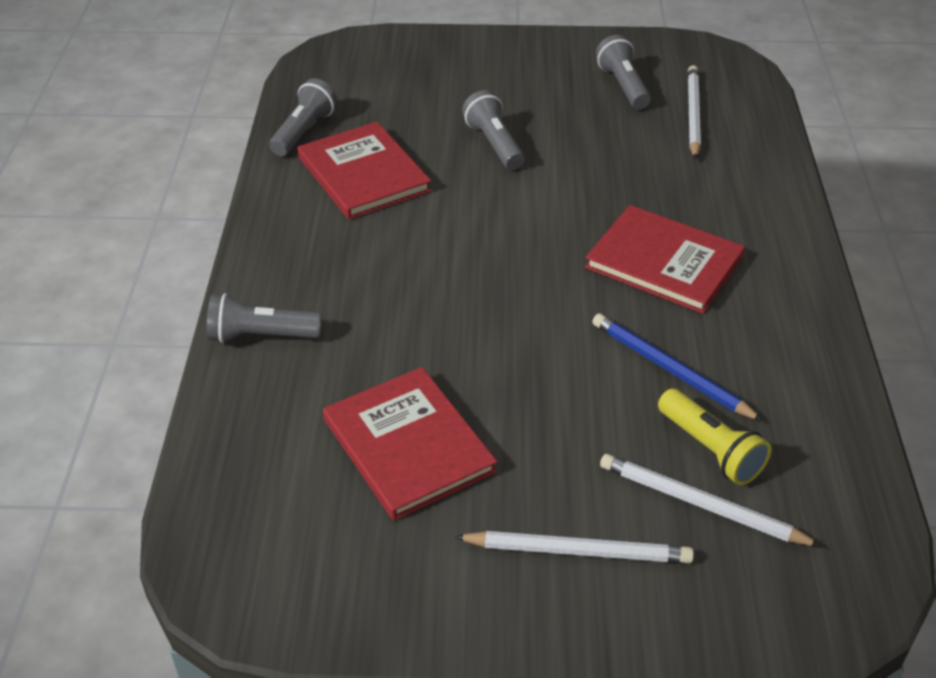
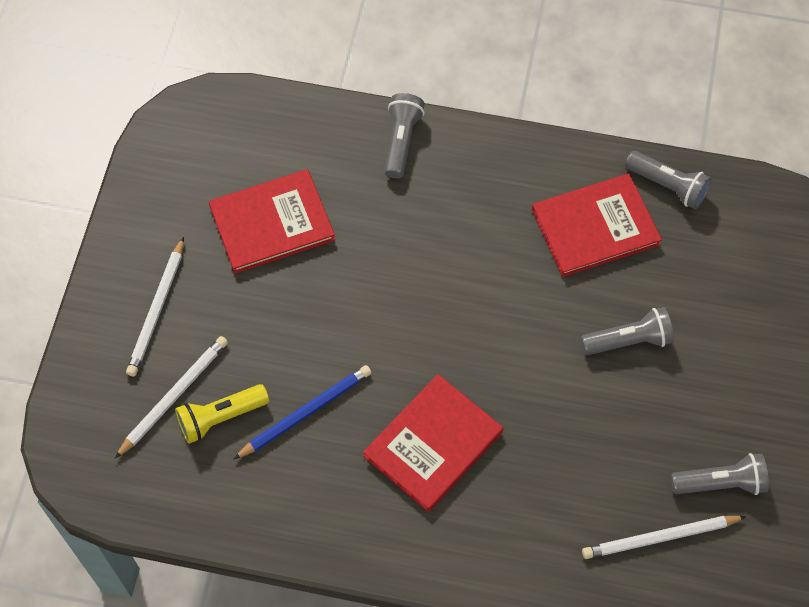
camera: 100 degrees right, 20 degrees up
(692, 114) = (660, 538): white pencil -> white pencil turned 150 degrees clockwise

